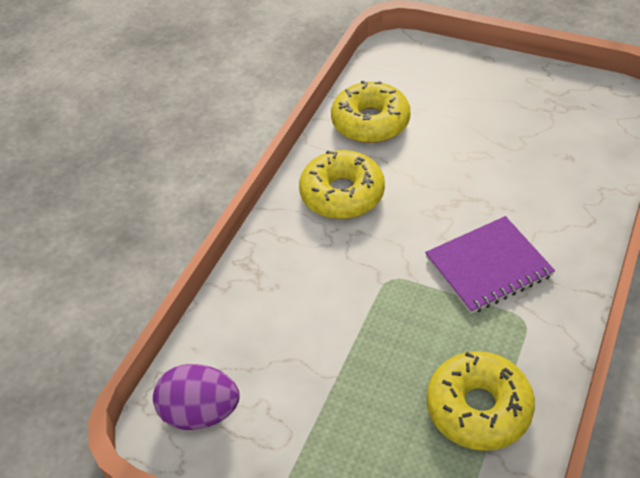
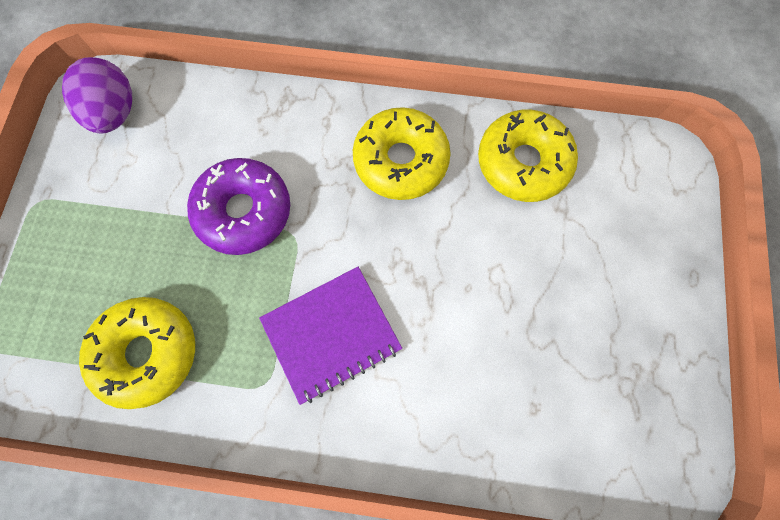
camera: 70 degrees right, 25 degrees up
(355, 312) = (244, 211): none -> purple donut
(488, 266) = (331, 334): purple notebook -> purple notebook turned 75 degrees counterclockwise

